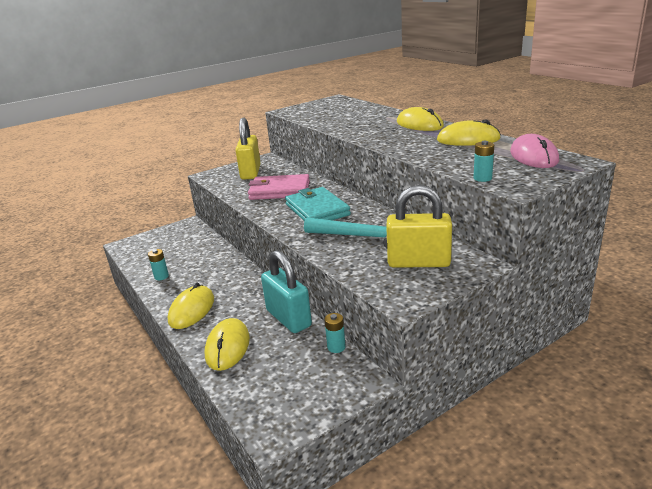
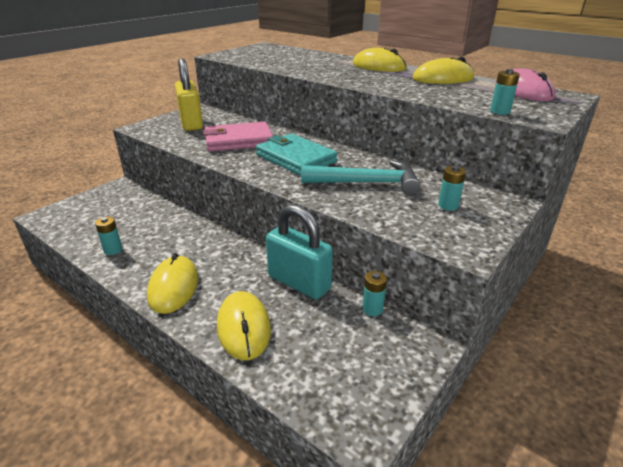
camera: 20 degrees left, 5 degrees up
(418, 262) = (448, 205): yellow padlock -> turquoise battery

